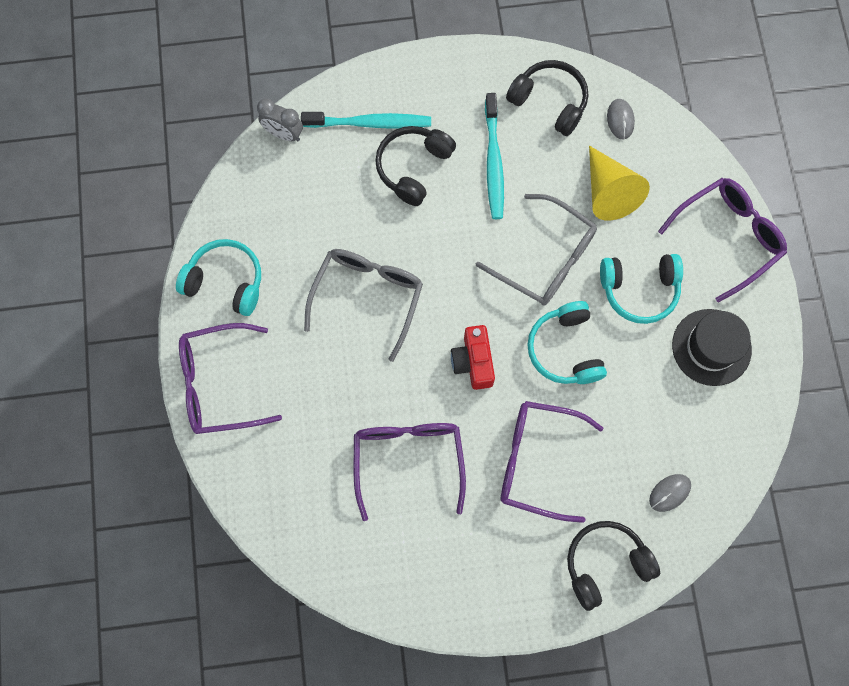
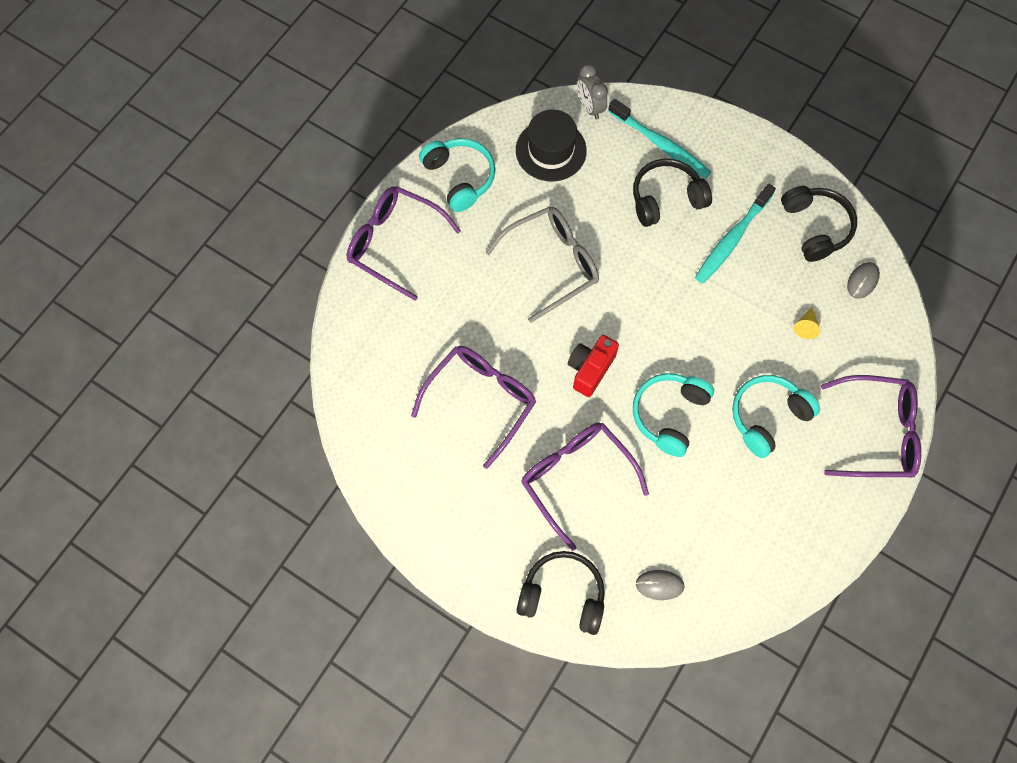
camera: 40 degrees right, 5 degrees down
(545, 258) = (711, 337): grey glasses -> none
(608, 192) = (805, 327): yellow cone -> yellow cone, size x0.43
(639, 290) = (767, 417): turquoise headphones -> turquoise headphones turned 105 degrees clockwise
(711, 347) = (789, 504): black hat -> black hat (551, 150)

